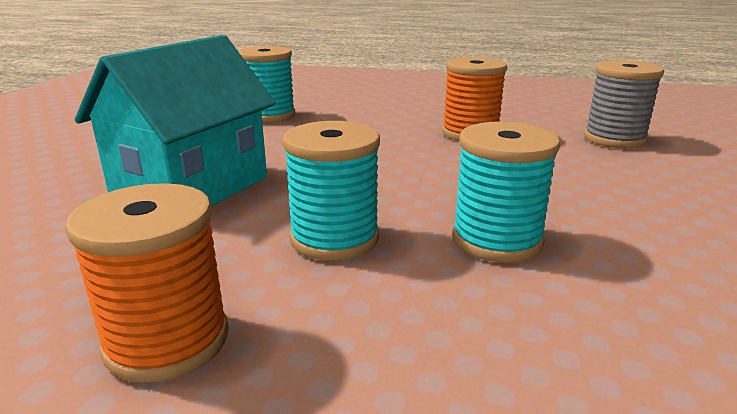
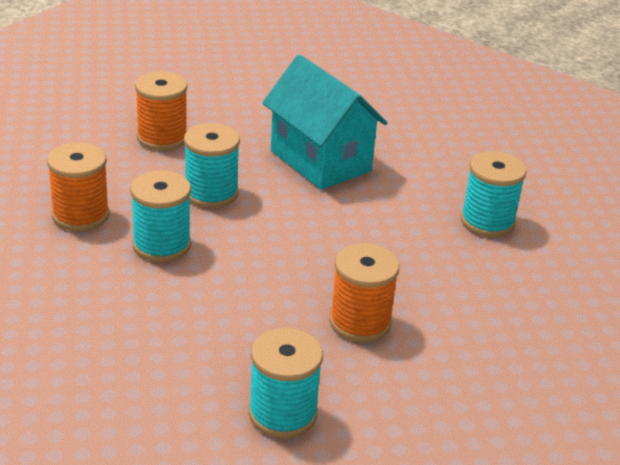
camera: 110 degrees right, 10 degrees up
(526, 339) = (80, 215): none -> orange spool
(614, 139) = (282, 413): grey spool -> turquoise spool

